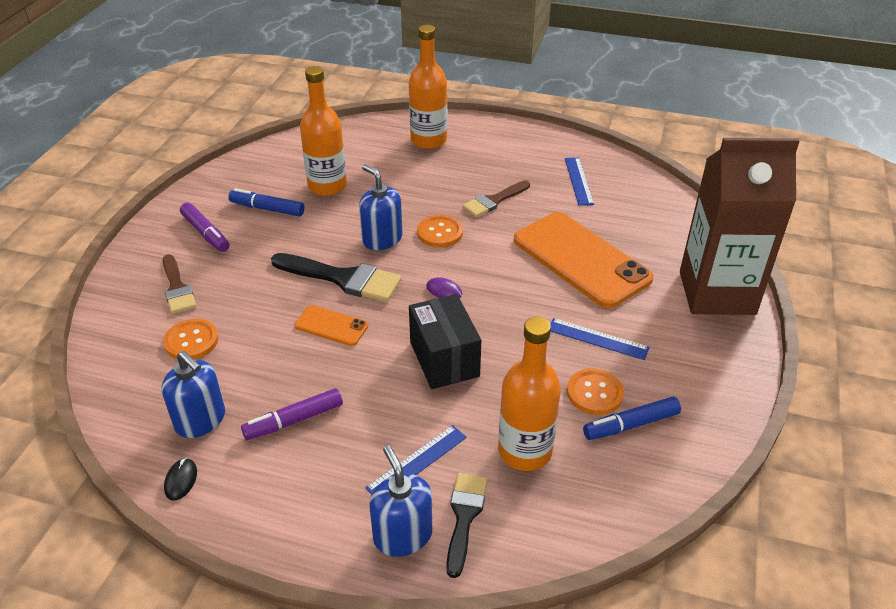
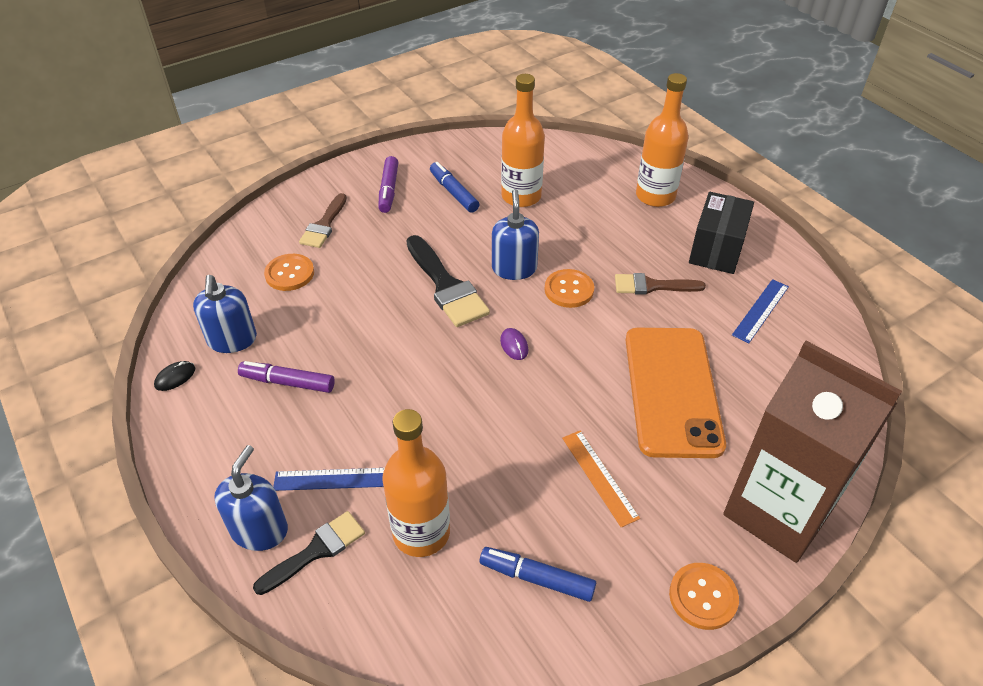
camera: 40 degrees right, 5 degrees up
(331, 326) = (394, 321): orange phone -> none
(444, 359) = (447, 406): black box -> black box (716, 250)
(594, 393) = (538, 525): orange button -> orange button (703, 597)
(597, 339) = (599, 477): blue ruler -> orange ruler

